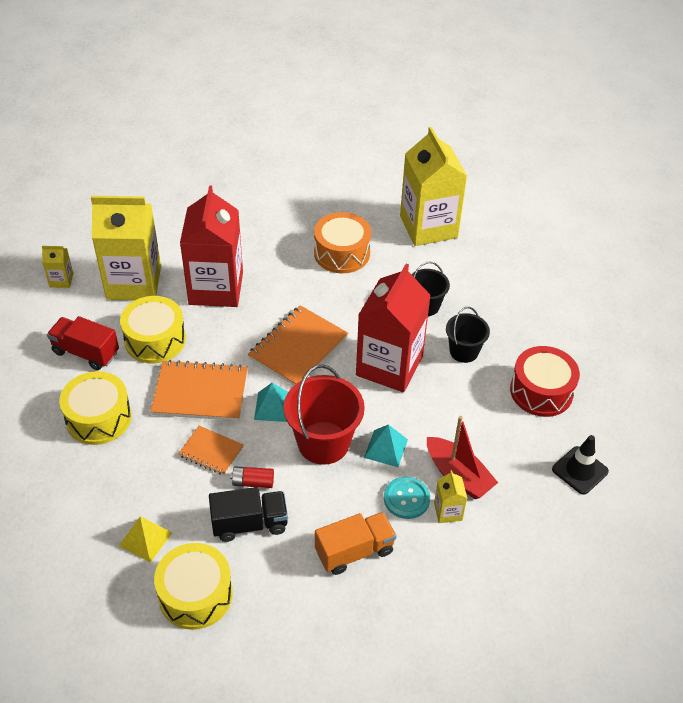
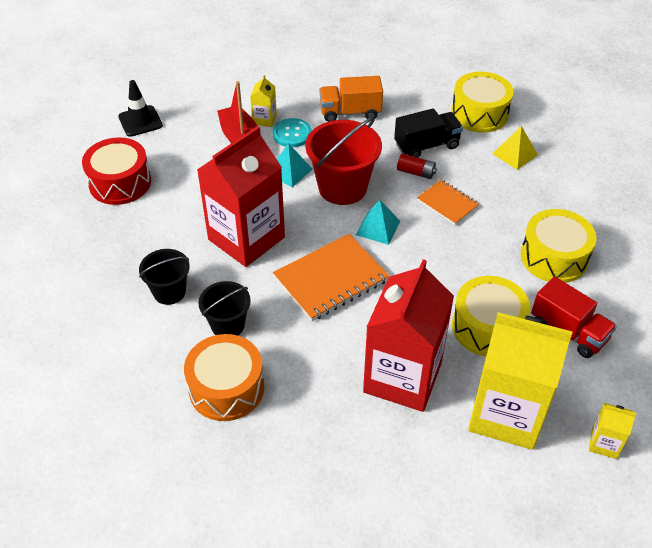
camera: 160 degrees left, 0 degrees up
(200, 393) = (447, 257): orange notebook -> none
(249, 523) = (426, 146): black truck -> black truck turned 150 degrees clockwise
(428, 227) = (93, 399): yellow carton -> none
(464, 351) = (164, 234): black bucket -> black bucket (228, 325)

